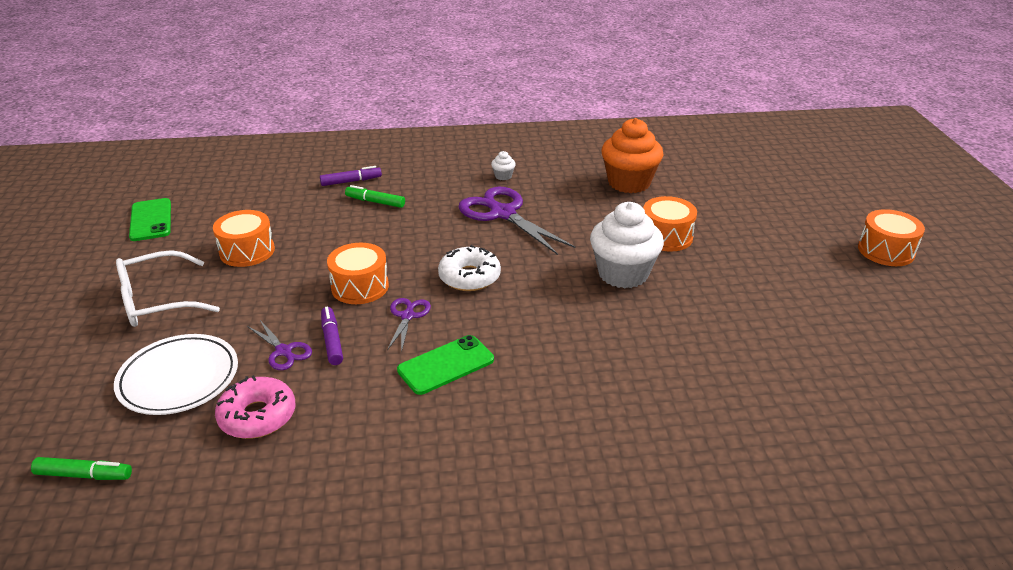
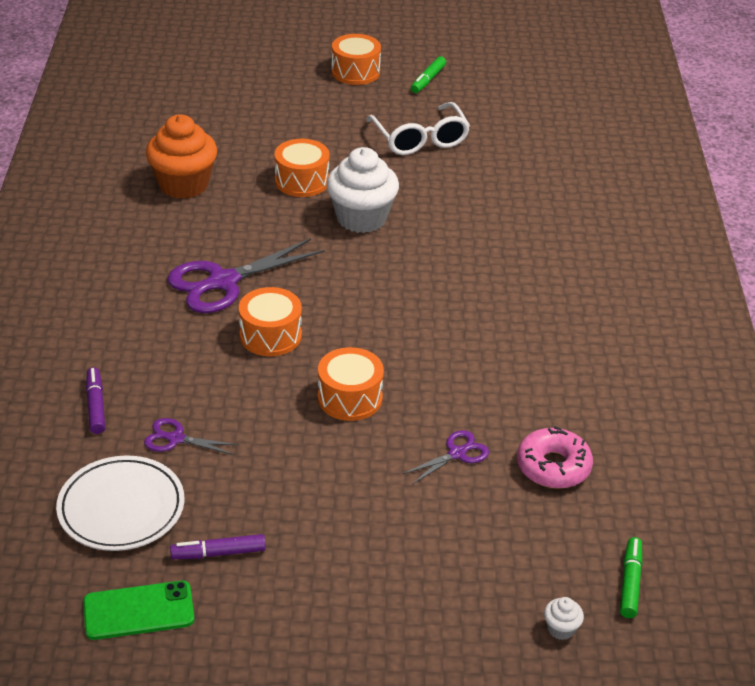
camera: 85 degrees left, 5 degrees up
(156, 301) = (348, 572): white glasses -> white glasses (420, 139)
(179, 378) = (494, 532): white plate -> white plate (121, 508)
(247, 251) = (251, 498): orange drum -> orange drum (270, 335)
(332, 340) = (443, 418): purple marker -> purple marker (218, 553)
(375, 202) = (161, 384): green marker -> green marker (428, 80)
(407, 316) = (408, 364): purple scissors -> purple scissors (175, 439)
(446, 365) = (489, 342): green phone -> none
(469, 277) = (347, 317): white donut -> none
(503, 176) = (132, 273): white cupcake -> white cupcake (561, 629)

